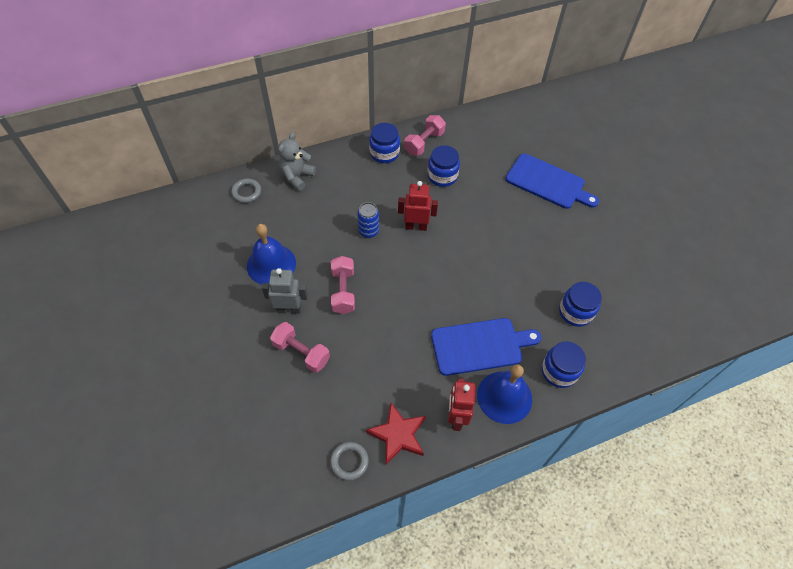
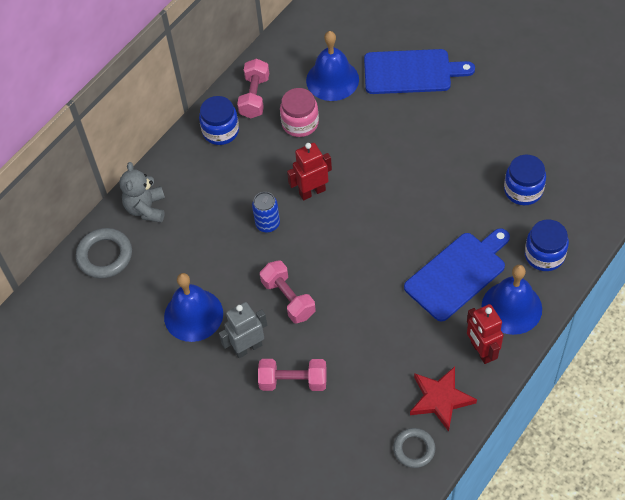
camera: 25 degrees left, 0 degrees up
(246, 192) = (105, 256): grey ring -> grey ring, size x1.51
(442, 176) = (300, 123): blue jar -> pink jar
(486, 159) = (332, 80): none -> blue bell

